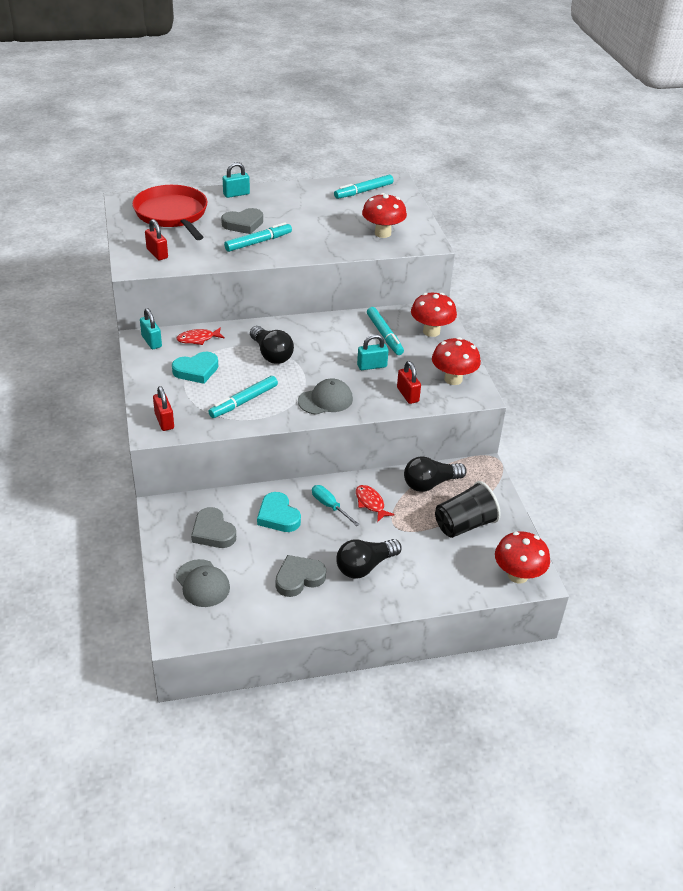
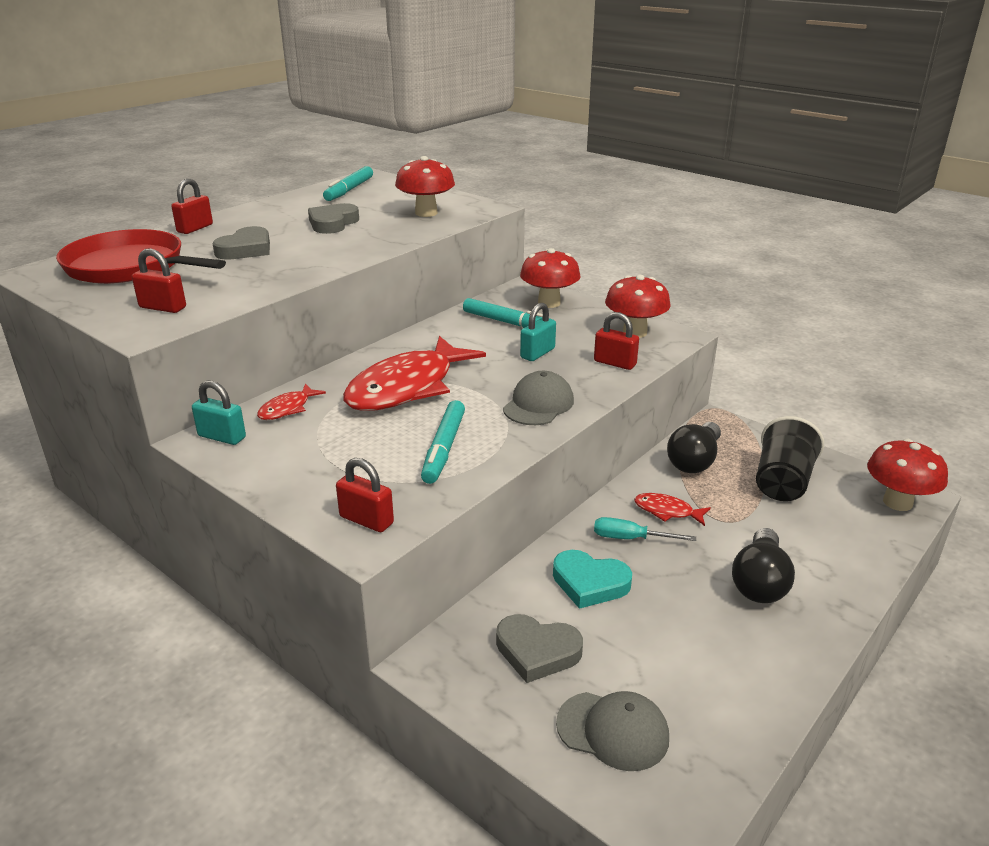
camera: 35 degrees left, 10 degrees down
(196, 370) = (332, 442): turquoise heart -> none
(236, 194) = (195, 228): turquoise padlock -> red padlock
(258, 242) = (291, 258): turquoise marker -> none
(271, 354) = (407, 387): black light bulb -> red fish
(299, 578) = (714, 642): grey heart -> grey heart (333, 223)

